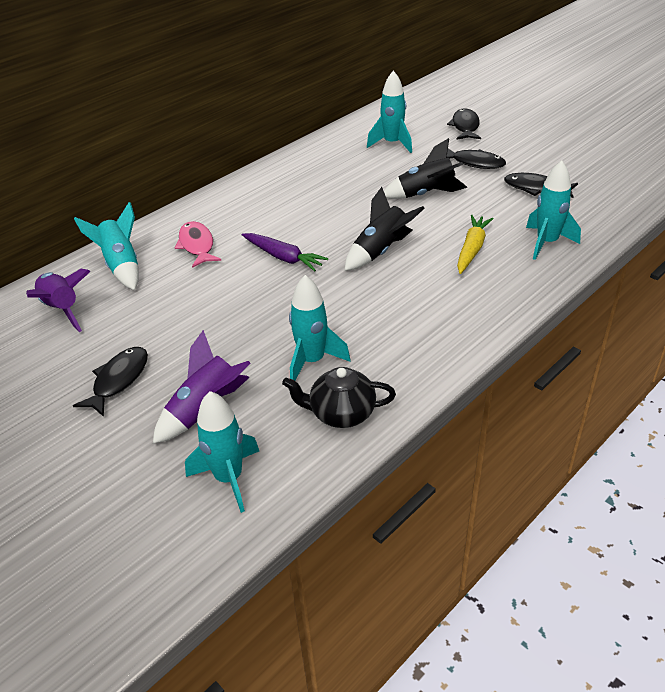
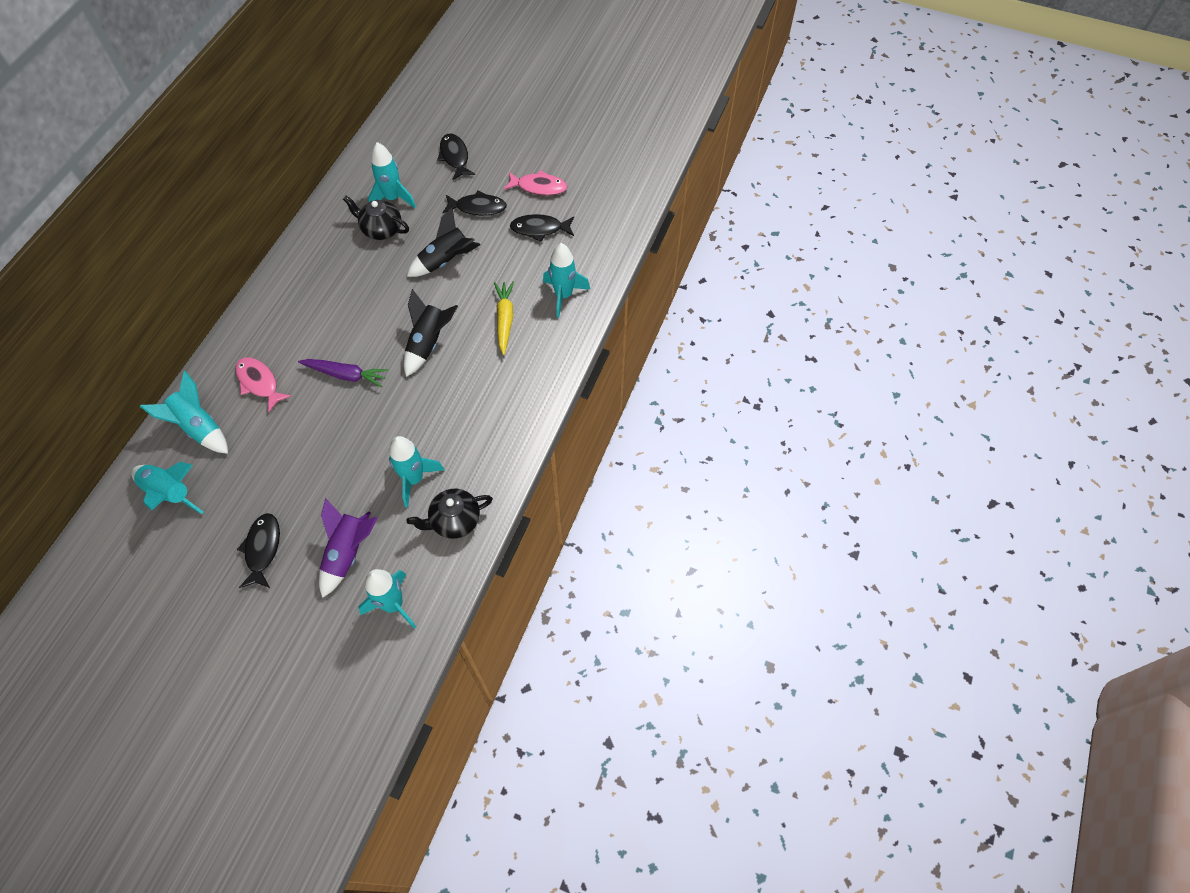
camera: 25 degrees left, 20 degrees up
(62, 309) = (170, 493): purple rocket -> turquoise rocket
(371, 162) = (381, 229): none -> black teapot
(545, 159) = (539, 187): none -> pink fish

